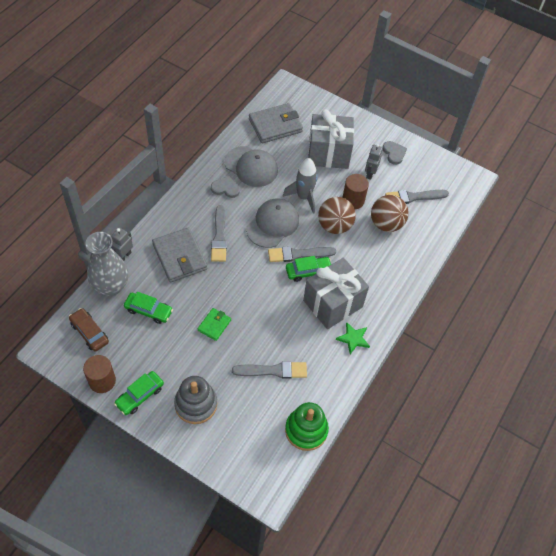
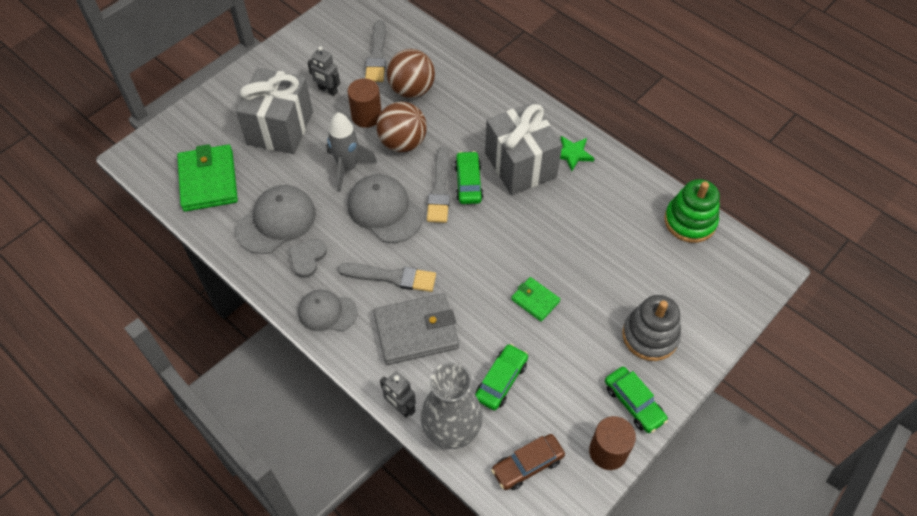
camera: 75 degrees left, 0 degrees up
(187, 206) = (327, 312): none -> grey cap
(273, 370) = (608, 243): grey brush -> none
(275, 125) = (208, 181): grey wallet -> green wallet
(394, 153) = (301, 60): grey heart -> none

